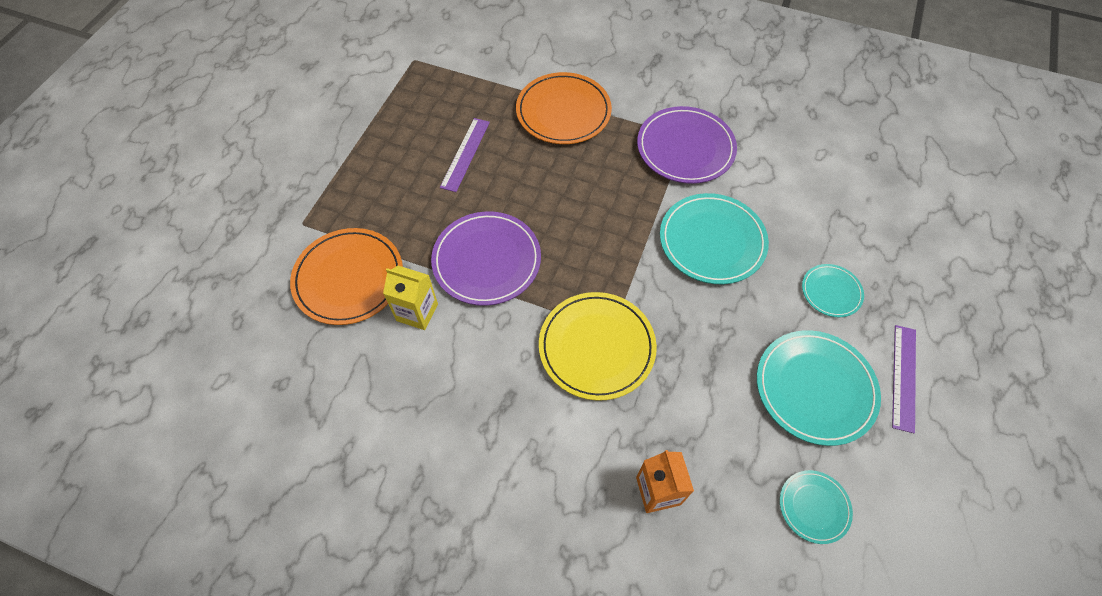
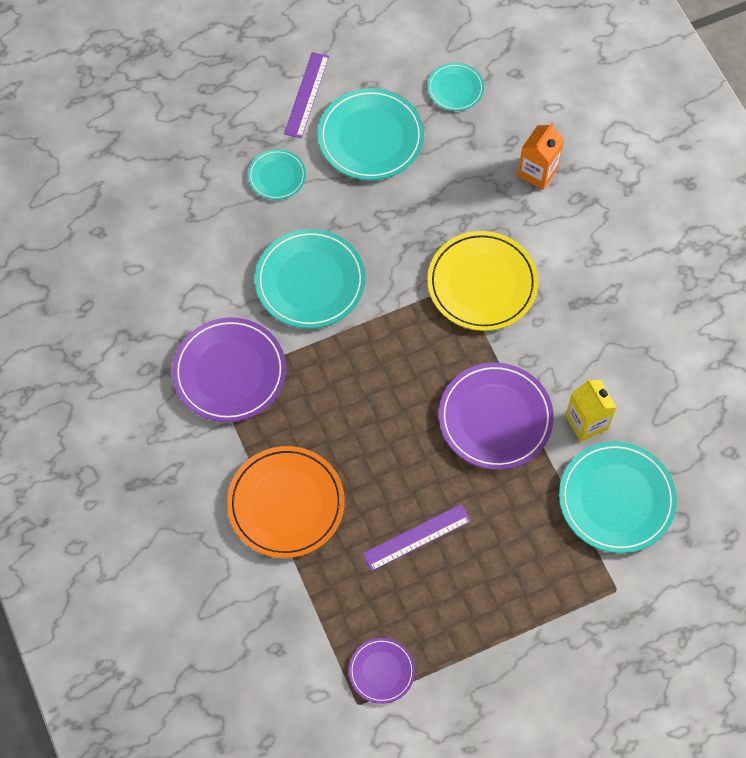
camera: 135 degrees left, 5 degrees up
(349, 278) = (616, 499): orange plate -> turquoise plate
(416, 81) = (381, 671): none -> purple plate
(904, 377) = (306, 95): purple ruler -> purple ruler turned 45 degrees counterclockwise

